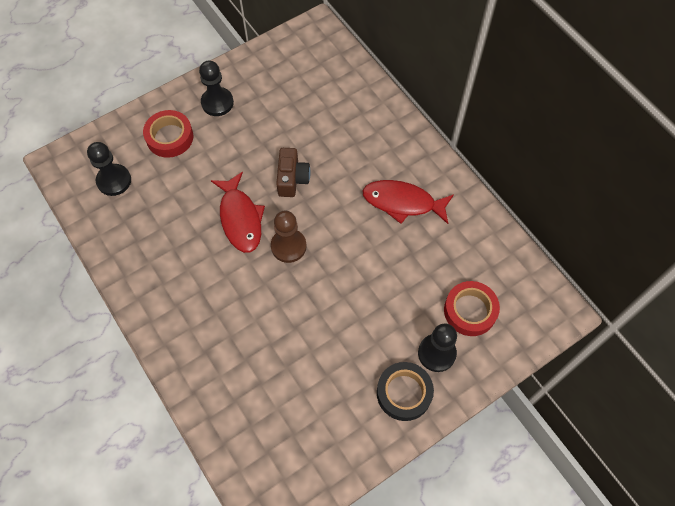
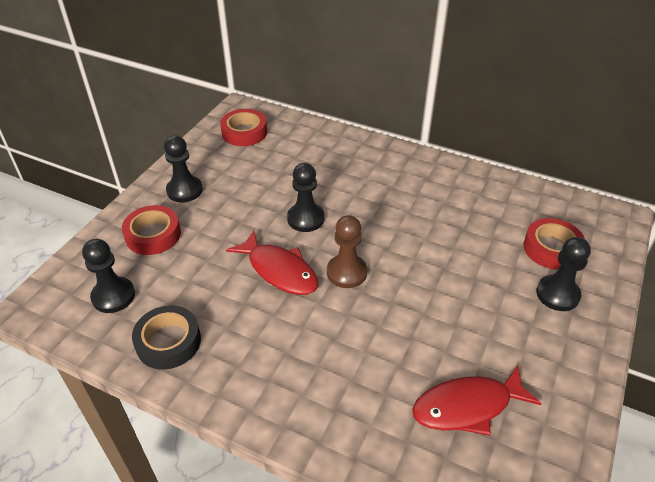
camera: 30 degrees left, 20 degrees down
(292, 179) = (305, 219): brown camera -> black pawn
(303, 59) = (244, 132): none -> red tape
(402, 202) = (421, 196): red fish -> red fish (467, 406)
(404, 393) = (562, 342): black tape -> black tape (168, 342)

